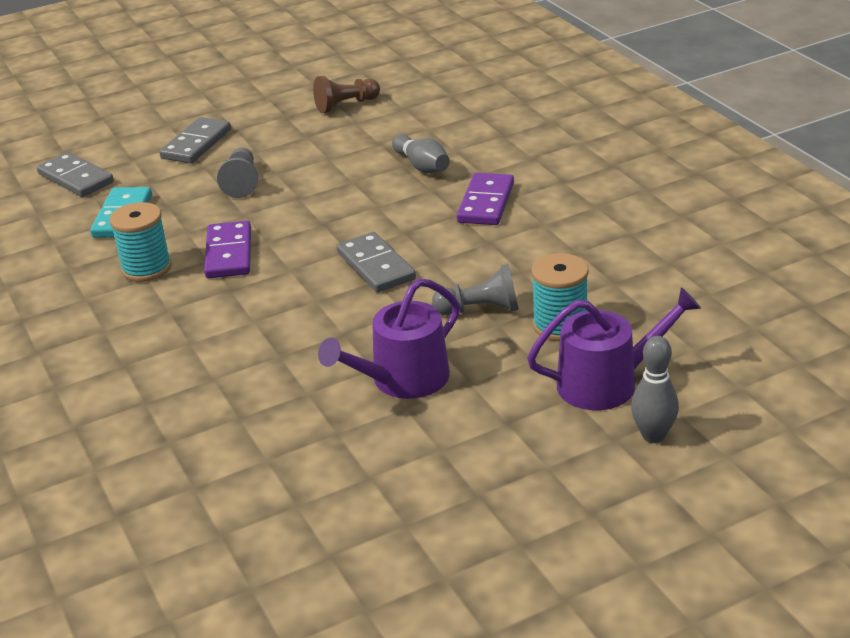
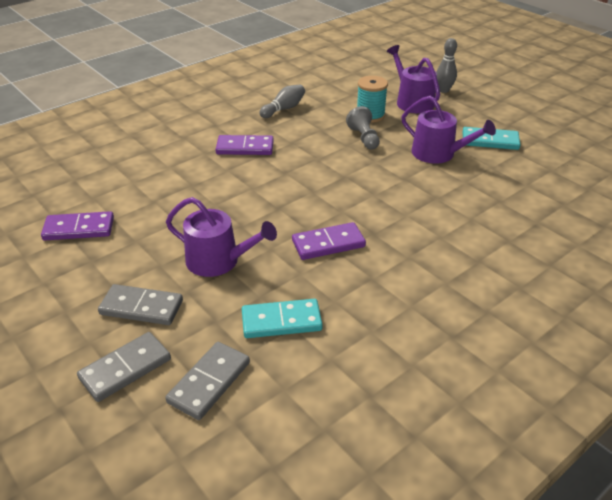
camera: 105 degrees left, 5 degrees up
(146, 268) = (359, 282): turquoise spool -> none
(242, 183) = (218, 261): grey pawn -> purple watering can
(346, 105) = (79, 229): brown pawn -> purple domino
(376, 266) = (329, 178): grey domino -> grey domino (125, 368)
(422, 166) = (193, 177): grey bowling pin -> grey bowling pin (284, 109)
(424, 451) = (490, 141): none -> turquoise domino

